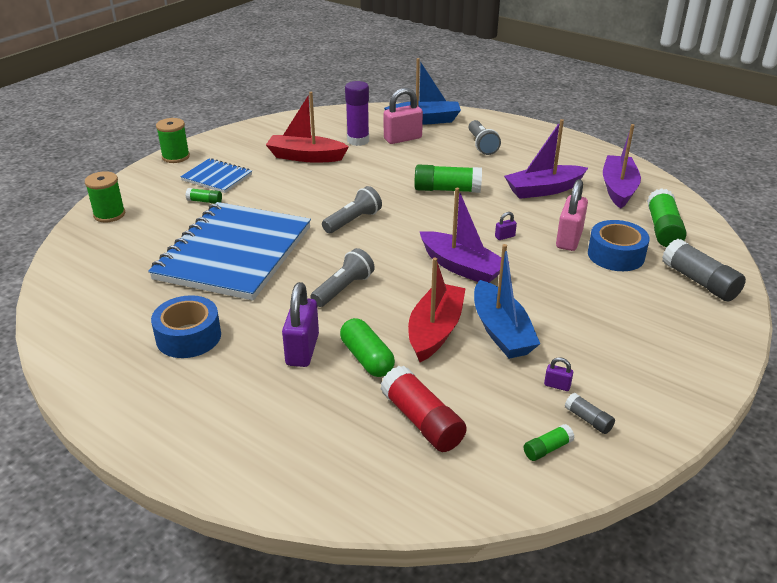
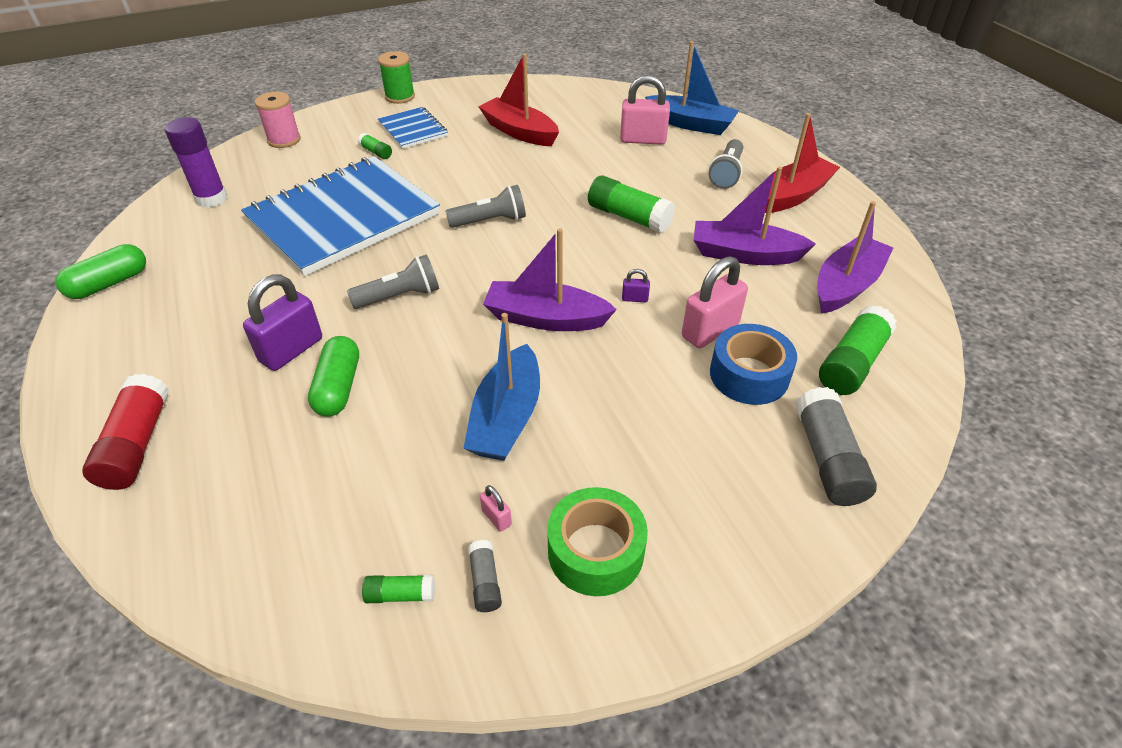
camera: 30 degrees right, 10 degrees up
(82, 363) = (109, 283): none -> green capsule
(109, 214) = (284, 140): green spool -> pink spool
(188, 337) = (214, 292): blue tape -> none
(358, 141) = (592, 128): purple glue stick -> purple glue stick (211, 199)
(422, 421) = (312, 488): red glue stick -> red glue stick (137, 444)
(435, 331) = (438, 385): red boat -> red boat (793, 195)
(461, 267) = (546, 318): purple boat -> purple boat turned 120 degrees clockwise
(557, 385) = (496, 517): purple padlock -> pink padlock
(631, 377) = (595, 551): none -> green tape

